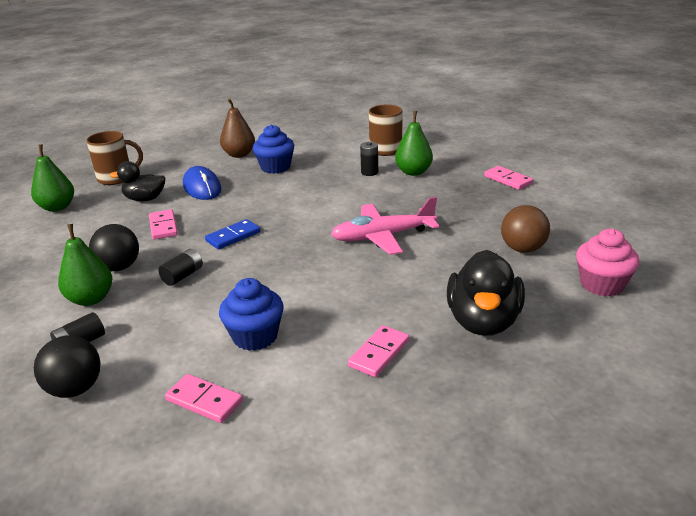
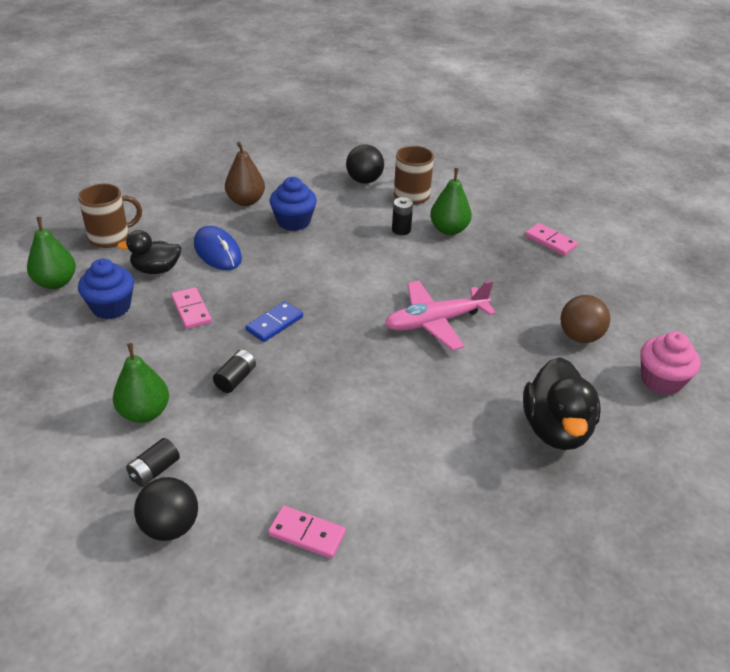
camera: 10 degrees left, 10 degrees up
(119, 267) = (161, 369): black ball -> black ball (364, 180)
(255, 336) = (335, 455): blue cupcake -> blue cupcake (111, 307)
(379, 353) = (463, 470): pink domino -> none

